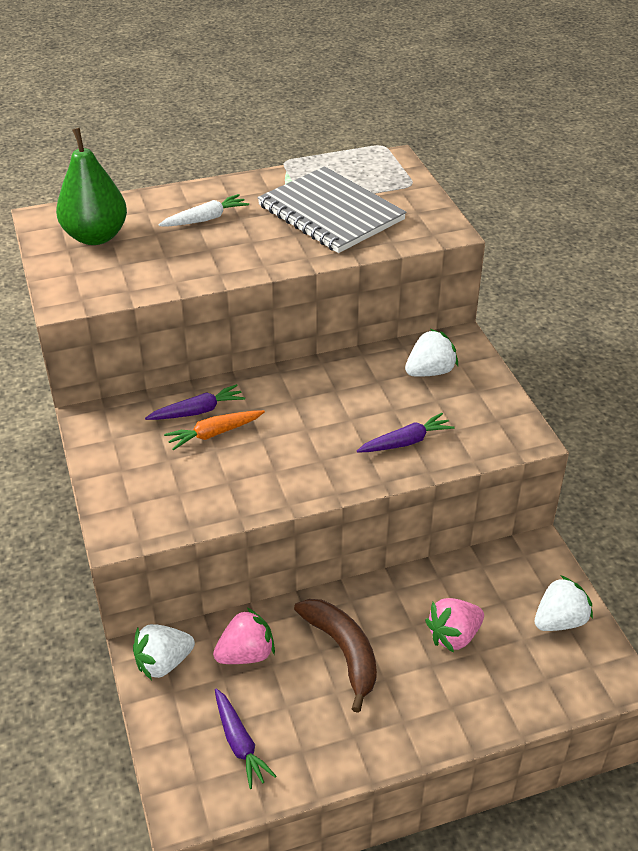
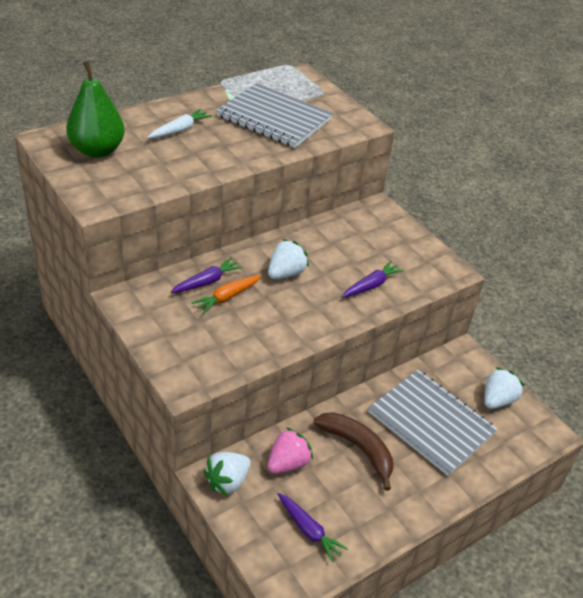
camera: 20 degrees left, 0 degrees up
(430, 372) = (367, 232): white strawberry -> white strawberry (285, 273)
(454, 636) = (431, 423): pink strawberry -> grey notebook

